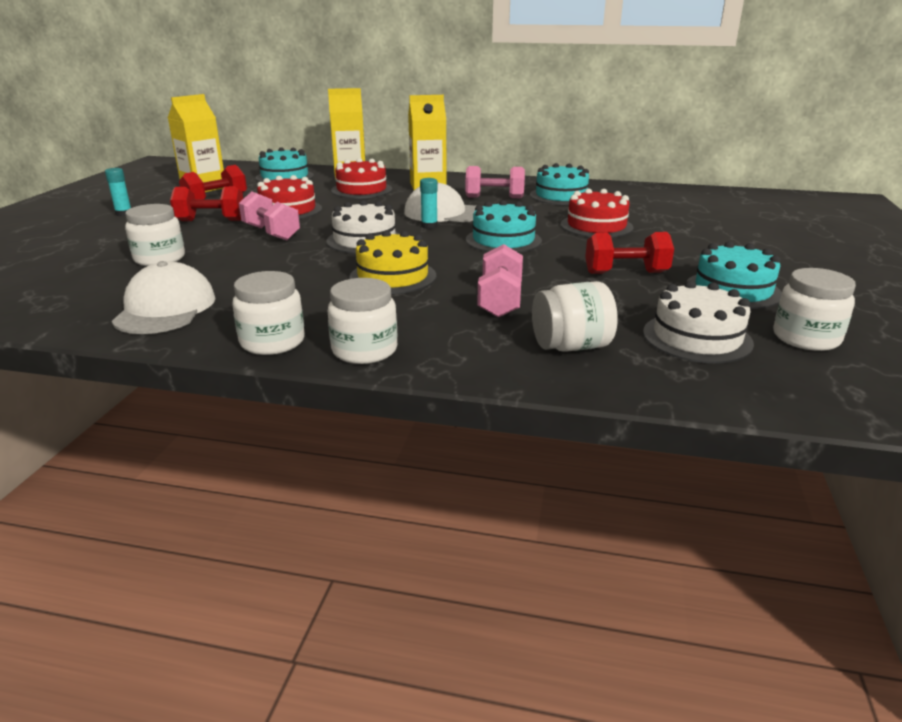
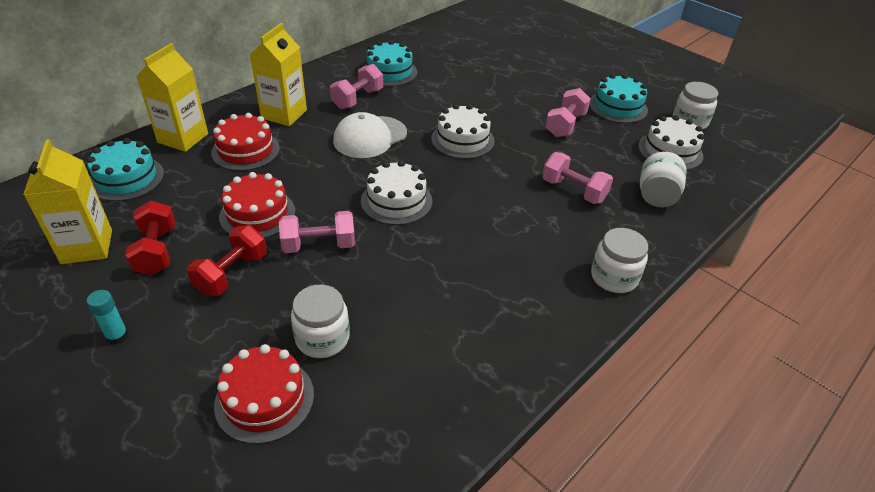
camera: 60 degrees left, 15 degrees up
(165, 308) = (463, 361): white cap -> none
(272, 342) = (573, 316): white jar -> none
(393, 276) = (492, 217): yellow cake -> none
(429, 226) = (394, 157): turquoise glue stick -> none
(503, 240) = (462, 140): turquoise cake -> white cake
(596, 226) = (472, 92): red cake -> red cake (264, 399)
(626, 273) = (565, 125): red dumbbell -> pink dumbbell

